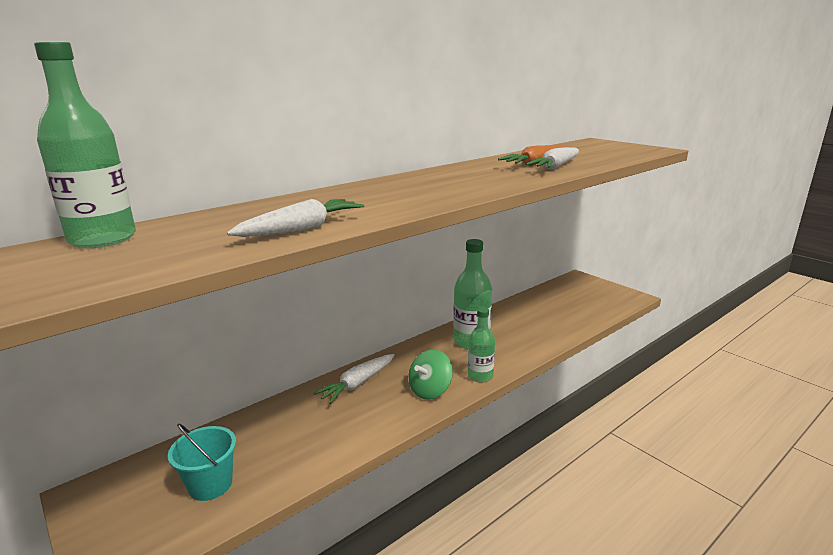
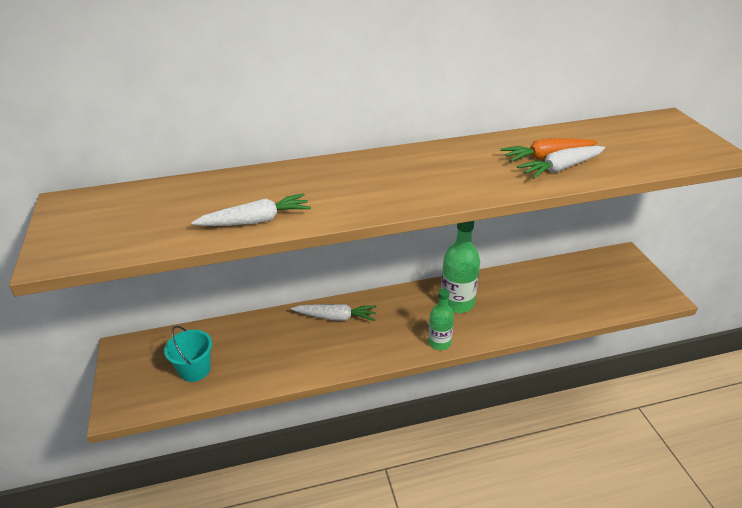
camera: 25 degrees right, 15 degrees up
(103, 239) = (127, 197): green bottle -> none
(357, 384) = (336, 317): white carrot -> white carrot turned 150 degrees counterclockwise
(430, 390) = (388, 343): green spinning top -> none

